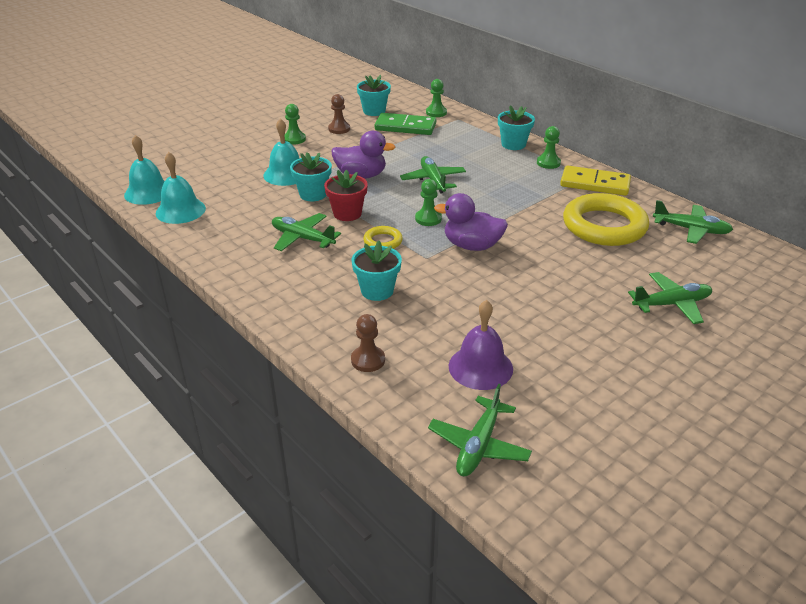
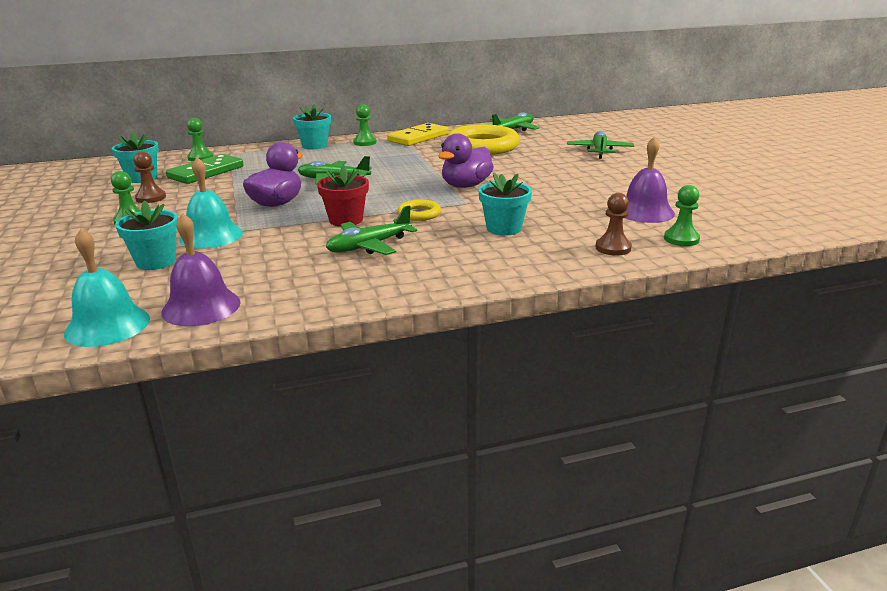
camera: 65 degrees left, 10 degrees down
(180, 210) = (201, 307): turquoise bell -> purple bell
(313, 194) = (281, 229): turquoise flower pot -> turquoise flower pot (156, 262)
(428, 219) = (401, 192): green pawn -> green pawn (681, 239)
(478, 445) = (742, 228): green plane -> none

